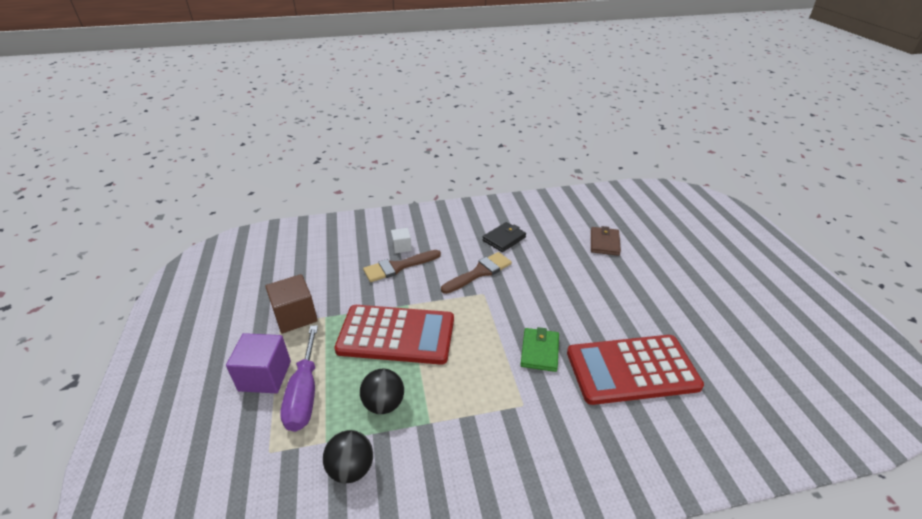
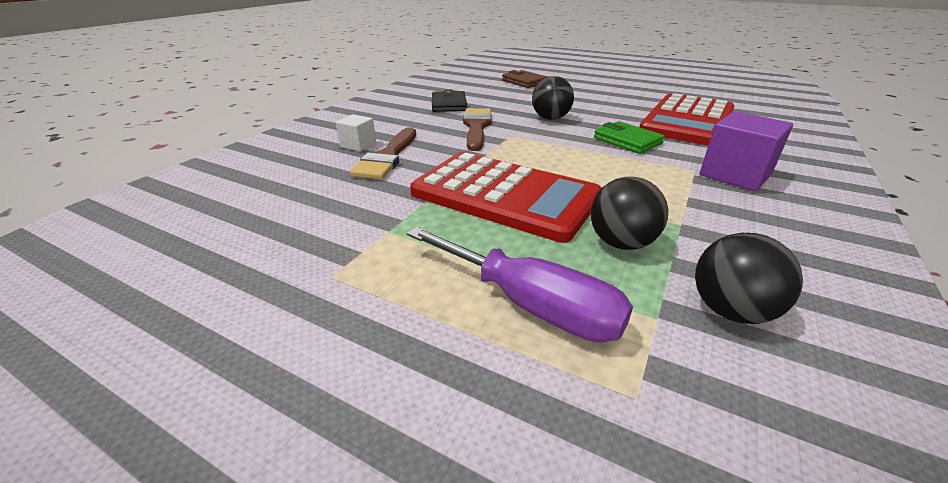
camera: 50 degrees left, 5 degrees down
(265, 376) = (434, 336): purple cube -> purple cube (735, 175)
(295, 316) = (341, 256): brown cube -> none
(396, 335) = (505, 195): red calculator -> red calculator turned 75 degrees clockwise
(538, 295) = (550, 118): none -> black ball

